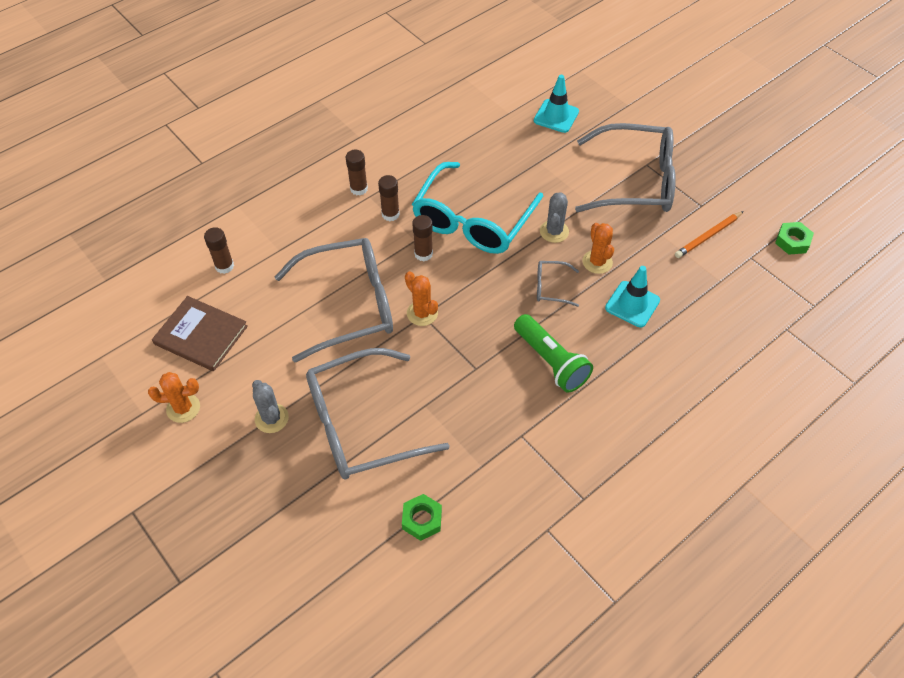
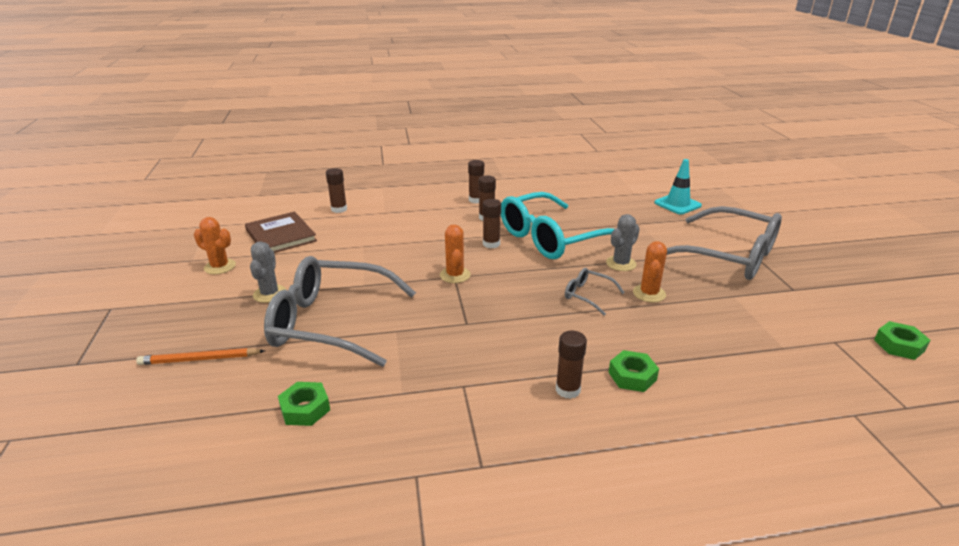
camera: 30 degrees right, 25 degrees down
(349, 305) = (402, 253): grey glasses -> none
(551, 361) = (543, 343): green flashlight -> none
(597, 401) = (567, 390): none -> brown glue stick
(632, 304) = (665, 332): turquoise traffic cone -> none
(633, 364) = (632, 376): none -> green nut
(708, 236) = (788, 311): orange pencil -> orange pencil (200, 359)

